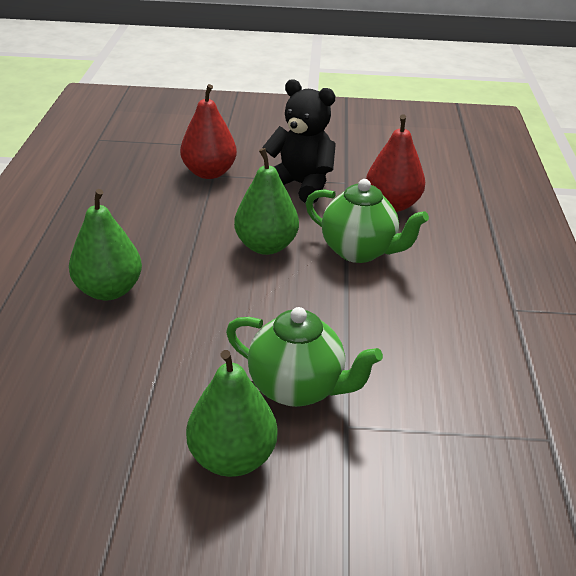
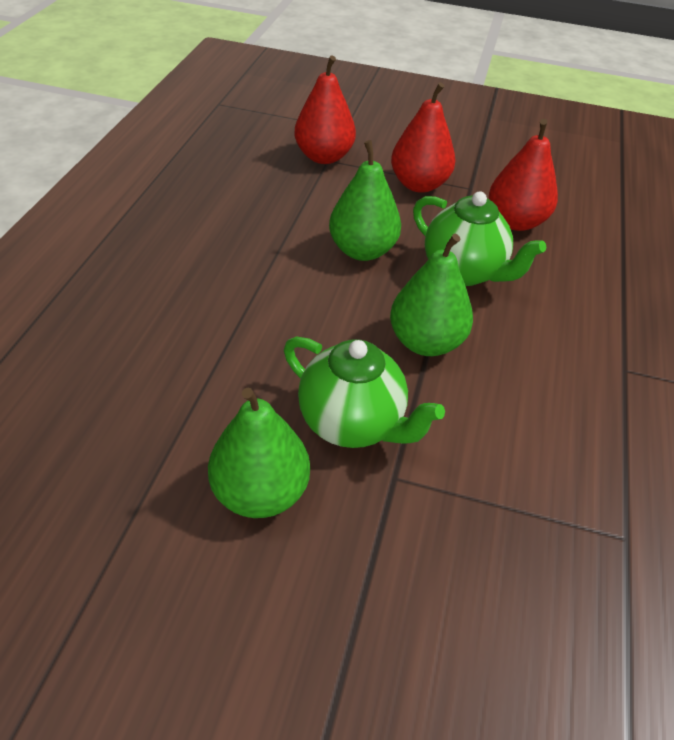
camera: 10 degrees right, 10 degrees up
(109, 290) = (183, 276): green pear -> green pear (426, 342)
(300, 185) = (419, 184): black teddy bear -> red pear

